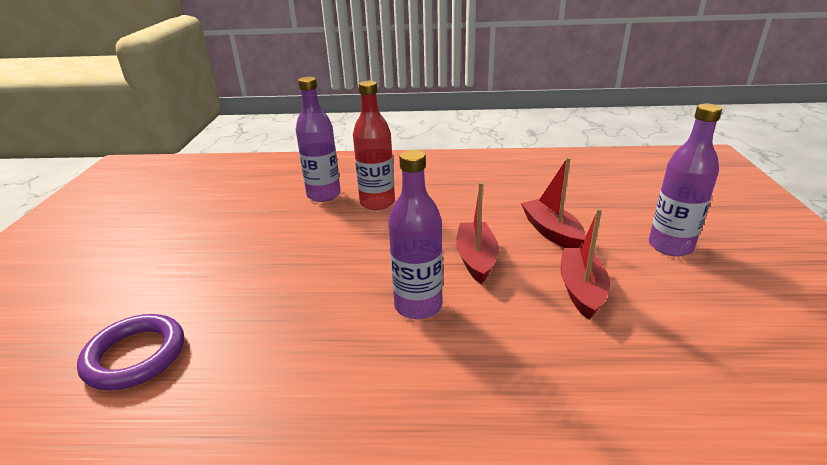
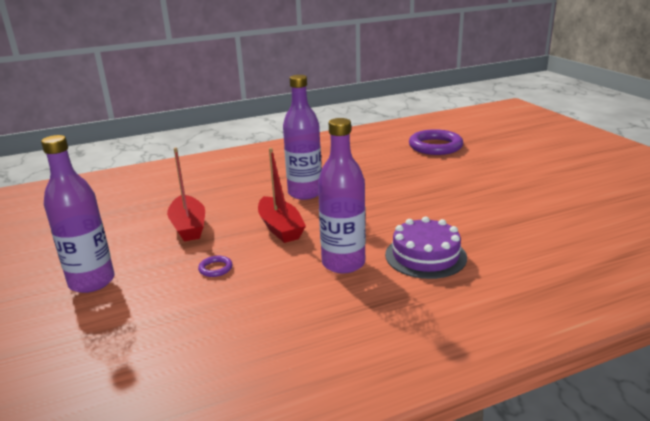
camera: 155 degrees right, 5 degrees down
(323, 195) = (497, 250): purple bottle -> purple bottle (343, 263)
(377, 203) = (425, 256): red bottle -> purple cake
(551, 232) = (215, 268): red boat -> purple ring

